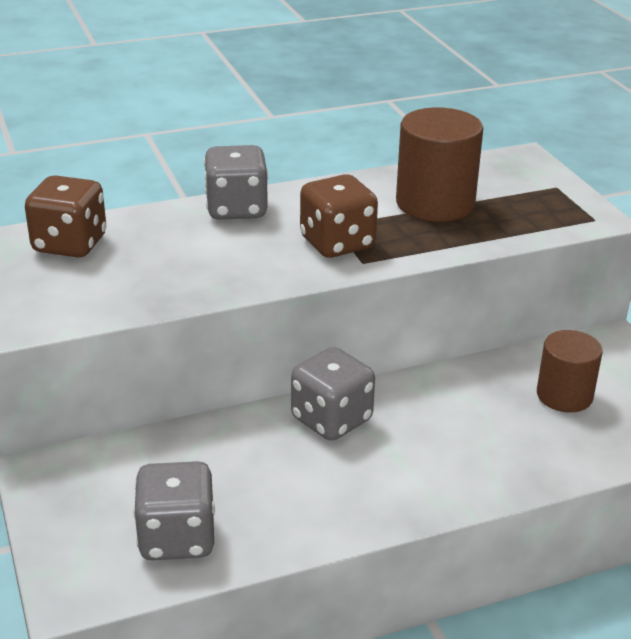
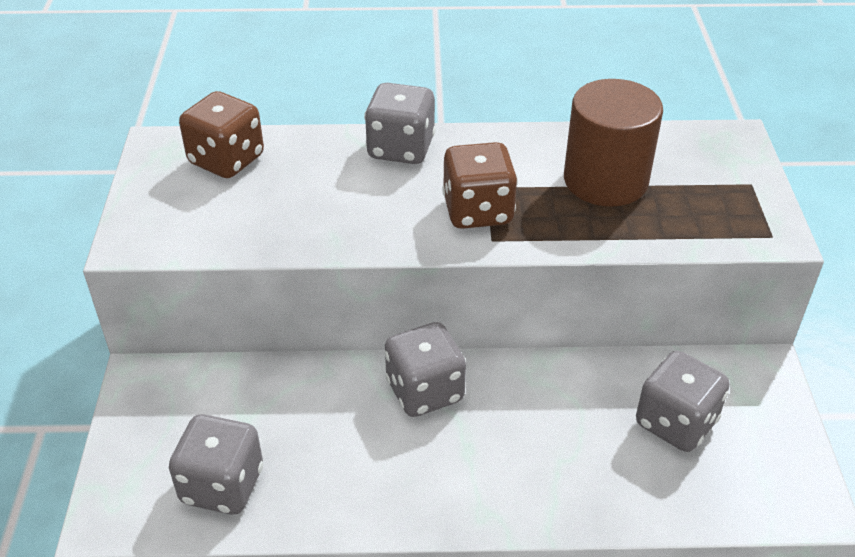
camera: 20 degrees right, 10 degrees up
(564, 395) = (675, 423): brown cylinder -> grey dice

